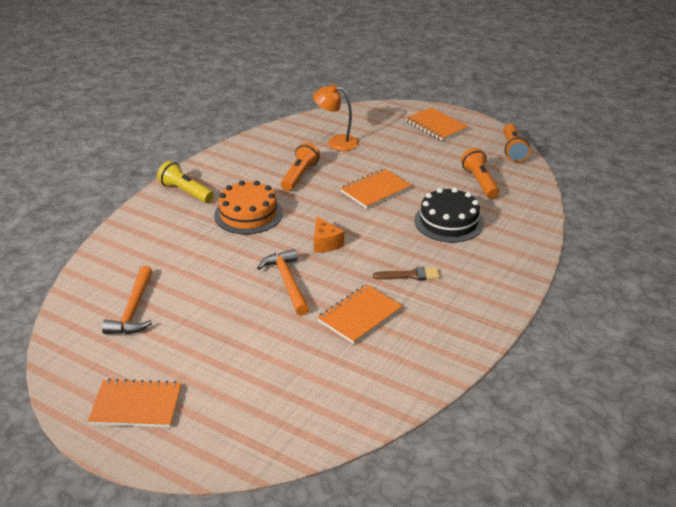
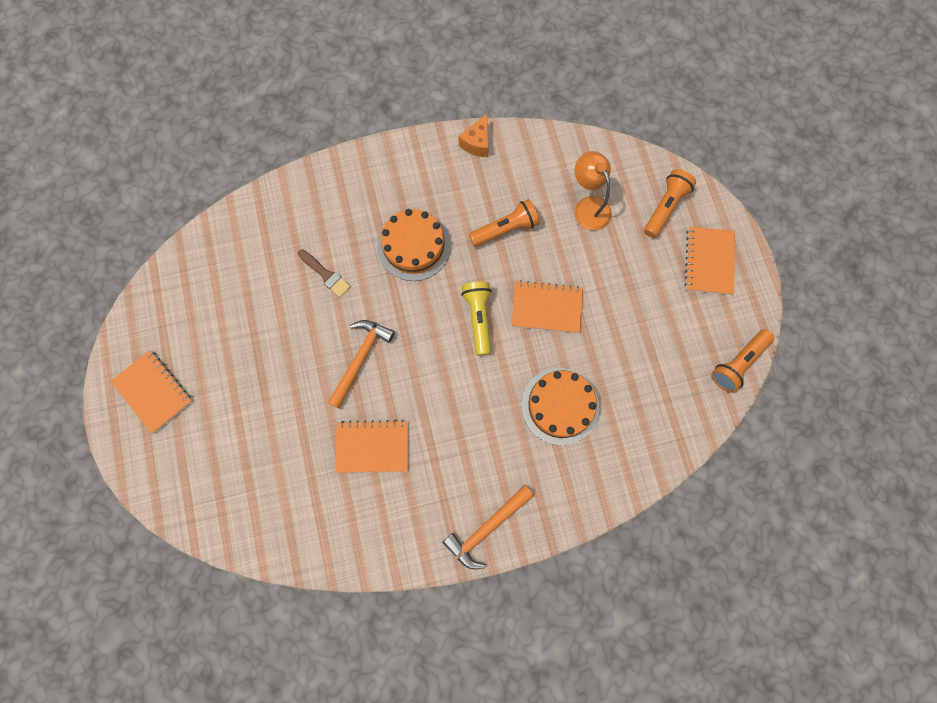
camera: 45 degrees right, 40 degrees up
(133, 310) = (233, 289): orange hammer -> orange hammer (486, 528)
(185, 192) = (395, 171): yellow flashlight -> yellow flashlight (478, 318)
(325, 243) = (434, 339): orange cheese -> orange cheese (477, 143)
(410, 275) = (456, 439): brown brush -> brown brush (326, 274)
(448, 222) = (560, 406): black cake -> orange cake
(479, 182) = (649, 379): orange flashlight -> orange flashlight (665, 207)

